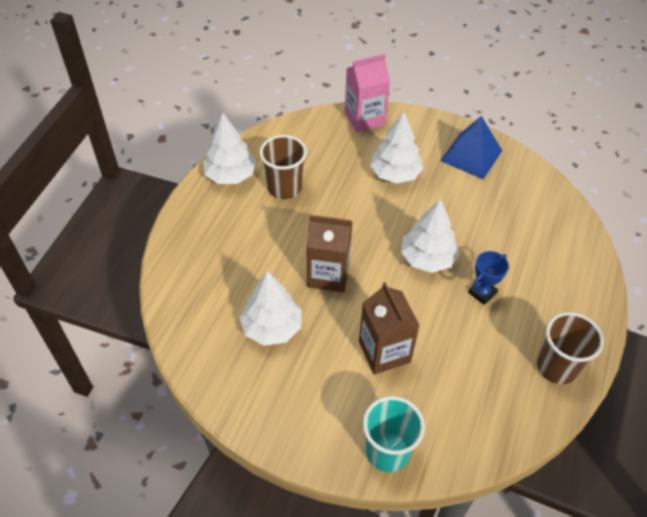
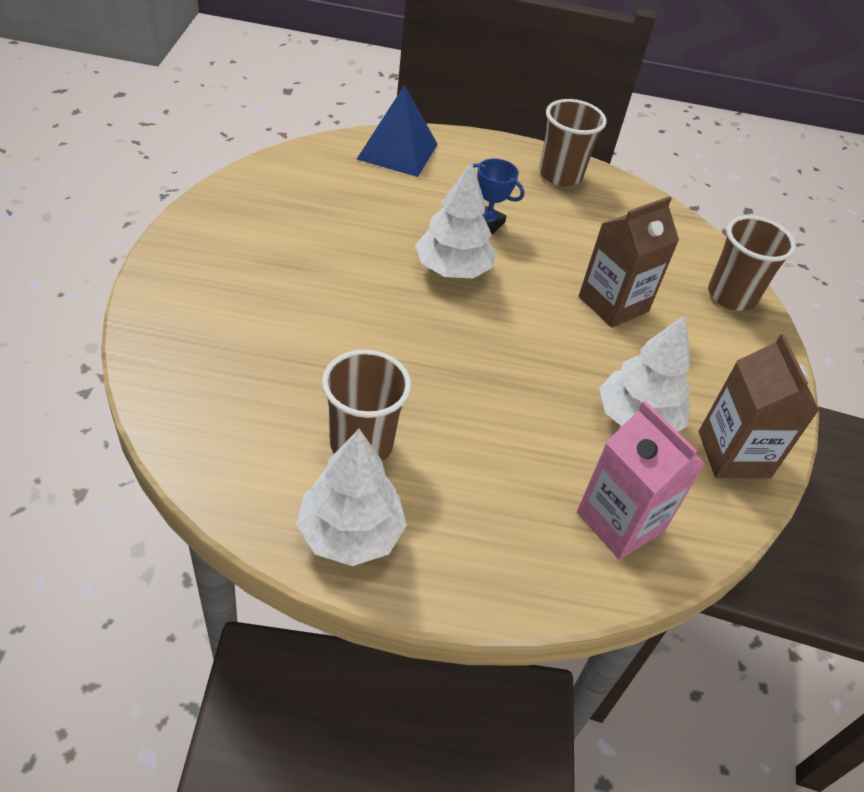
camera: 110 degrees left, 5 degrees down
(328, 275) = (521, 367): brown carton -> brown carton (734, 454)
(364, 118) = (160, 351): pink carton -> pink carton (620, 522)
(387, 451) = (731, 296): turquoise cup -> brown cup
(395, 174) = (296, 306): white tree -> none
(471, 155) = (238, 227): blue pyramid -> blue pyramid (398, 151)

